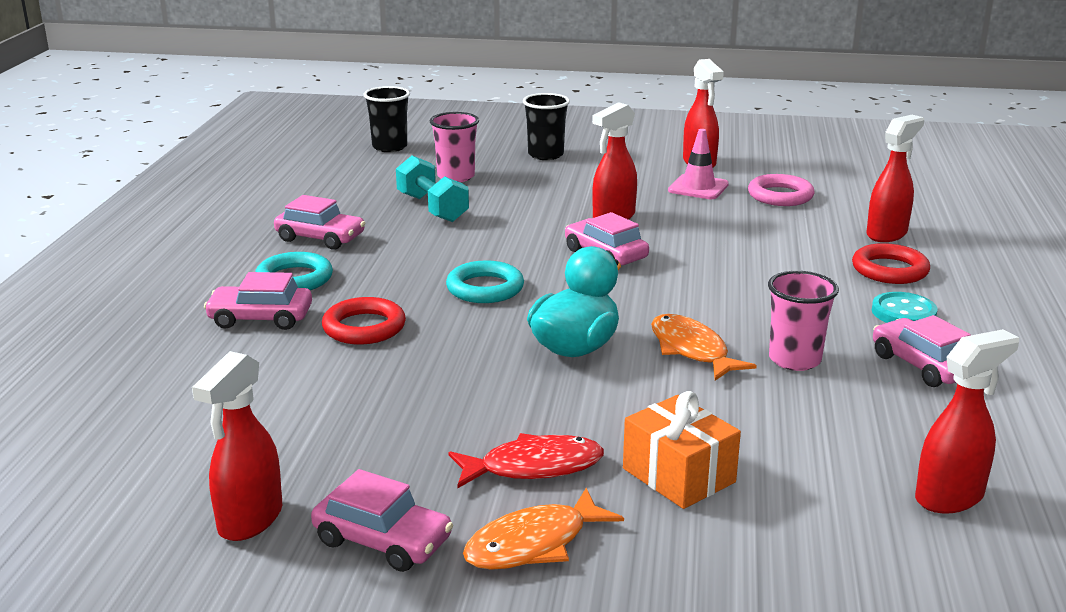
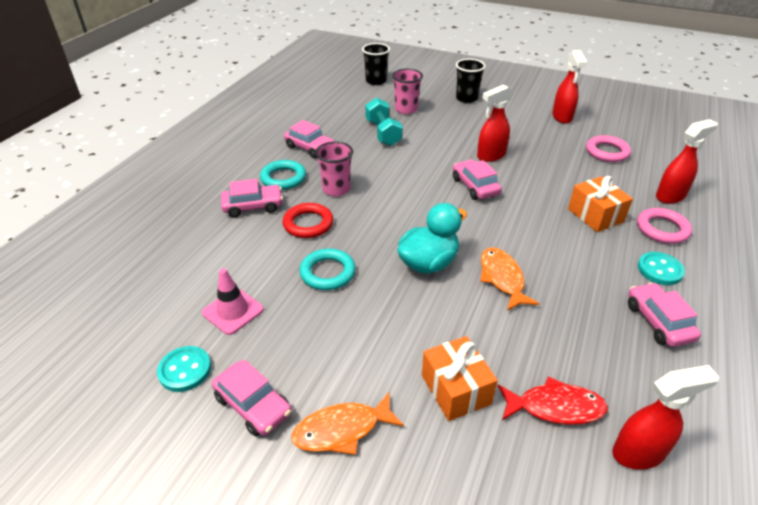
camera: 15 degrees right, 15 degrees up
(249, 520) = (185, 370): red spray bottle -> turquoise button
(260, 318) = (253, 206): pink car -> pink car turned 150 degrees clockwise
(485, 288) = (391, 203): turquoise ring -> turquoise ring (327, 273)
(534, 467) = (366, 362): red fish -> red fish (555, 407)
(698, 187) = (554, 138): pink traffic cone -> pink traffic cone (233, 311)
(793, 266) = (595, 215): none -> orange gift
(794, 360) = (569, 300): pink cup -> pink cup (336, 189)
(889, 270) = (662, 229): red ring -> pink ring

